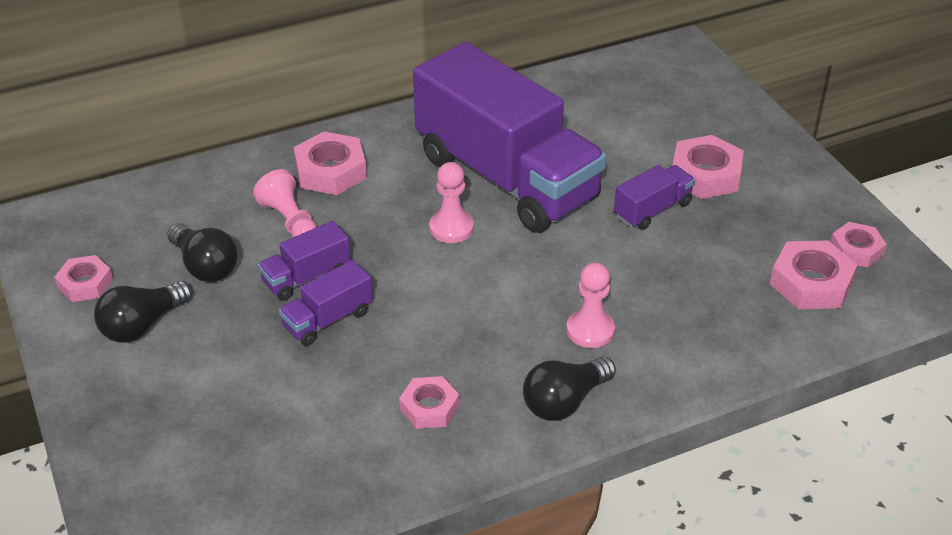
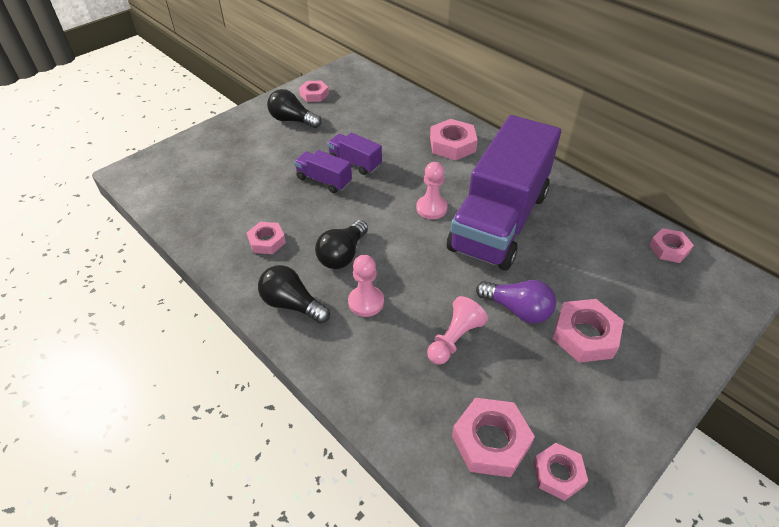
camera: 70 degrees right, 5 degrees up
(205, 266) = (345, 125): black light bulb -> black light bulb (342, 255)
(289, 221) = (398, 143): pink pawn -> pink pawn (454, 339)
(613, 74) = (669, 249): none -> pink nut
(652, 210) = (517, 309): purple truck -> purple light bulb

